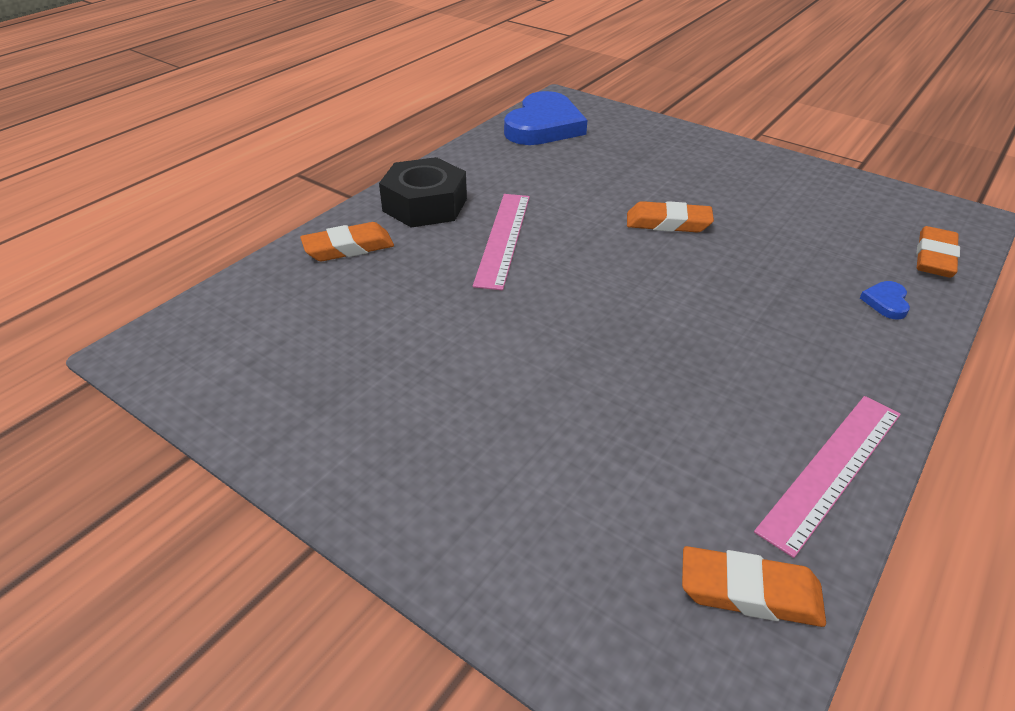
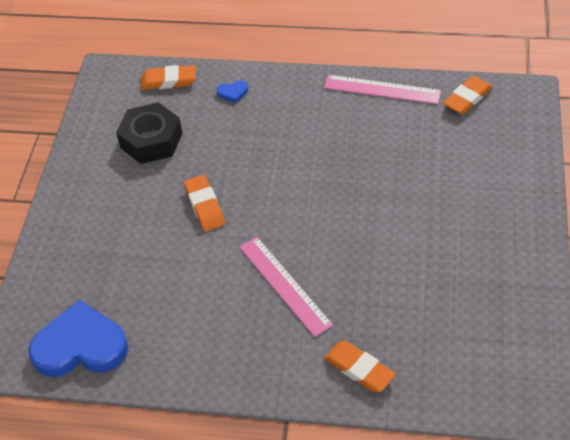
camera: 115 degrees left, 10 degrees up
(425, 205) = (271, 357): black nut -> black nut (151, 140)
(503, 238) = (284, 285): pink ruler -> pink ruler turned 75 degrees clockwise
(749, 592) = (467, 98): orange eraser -> orange eraser turned 60 degrees clockwise

